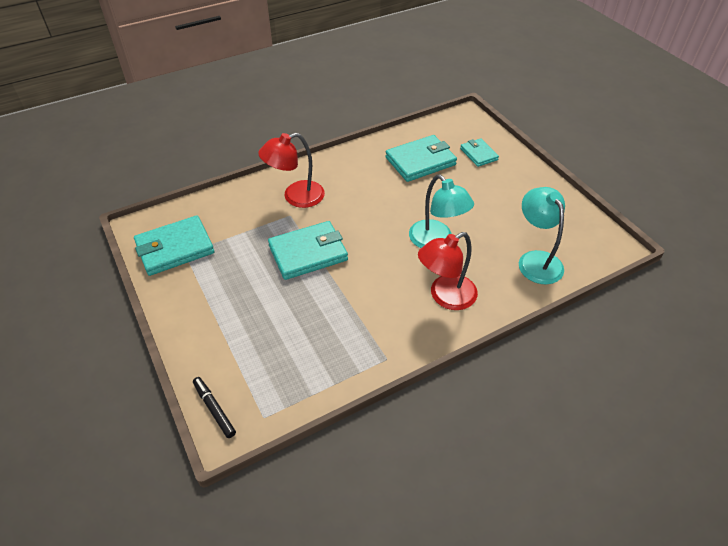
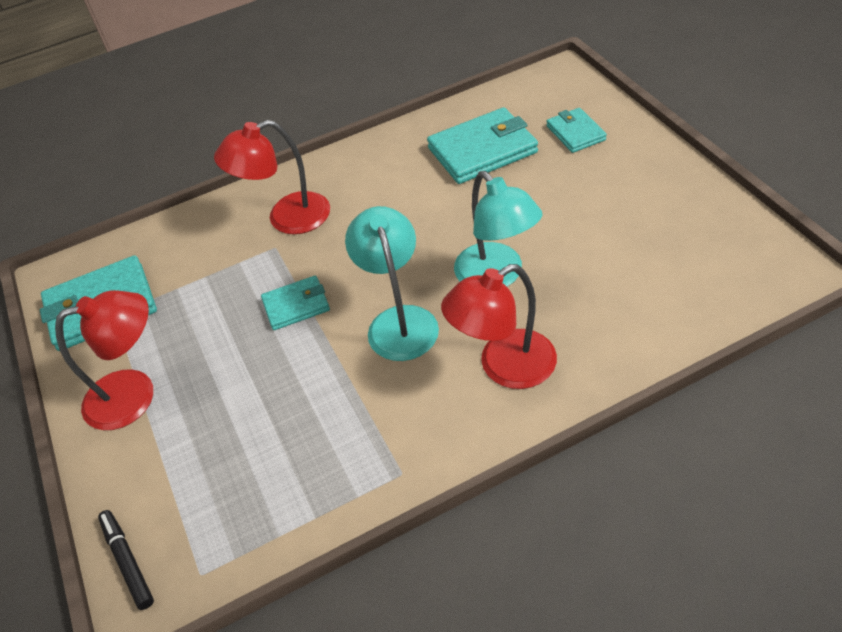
camera: 10 degrees right, 0 degrees up
(205, 305) = (135, 394): none -> red lamp
(308, 253) = (296, 305): turquoise wallet -> turquoise wallet, size x0.57
(536, 260) = (657, 300): turquoise lamp -> turquoise lamp (399, 321)

